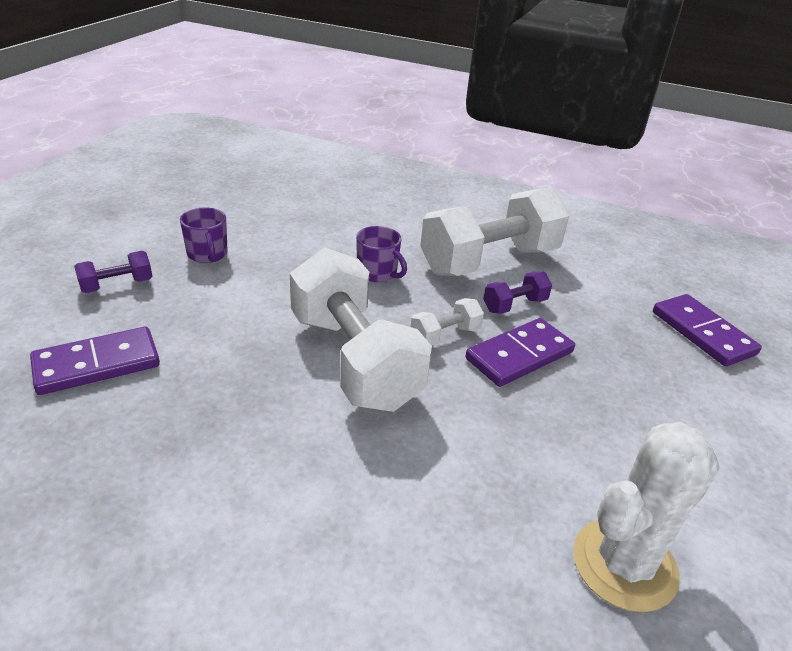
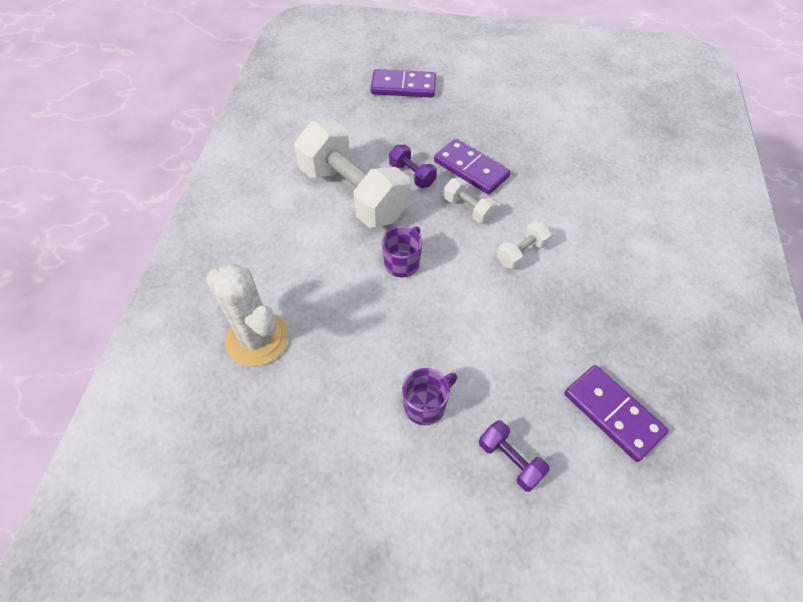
camera: 100 degrees left, 20 degrees up
(354, 360) = (521, 253): white dumbbell -> white dumbbell, size x0.43
(624, 564) = (606, 126): white cactus -> white cactus (257, 339)
(702, 333) = (403, 86): purple domino -> purple domino turned 45 degrees clockwise

